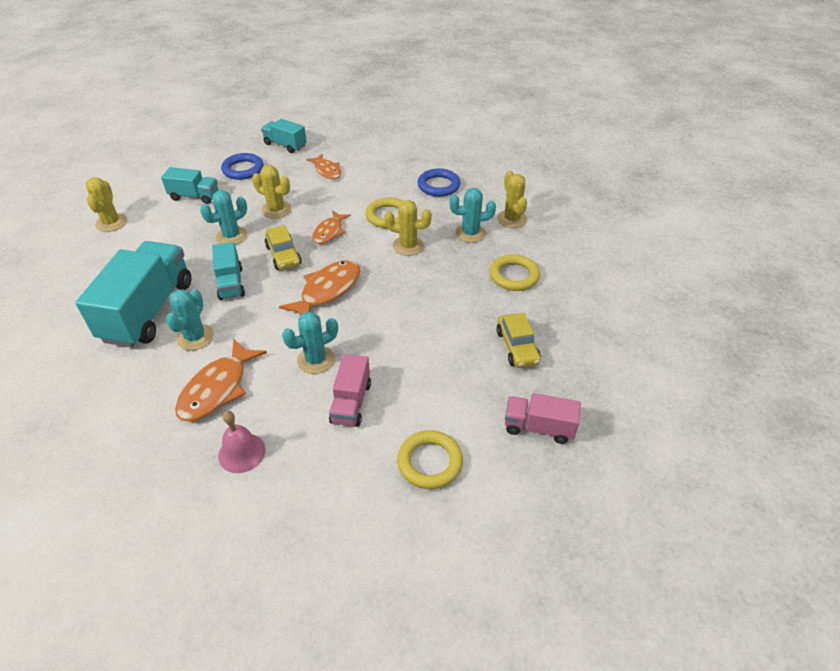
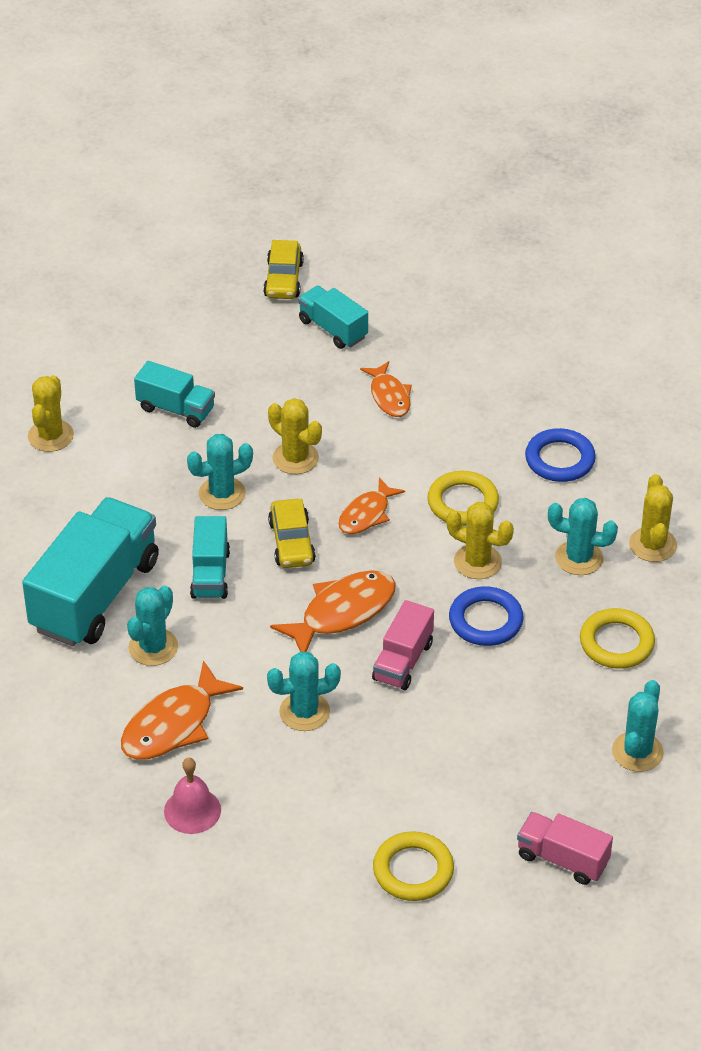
camera: 15 degrees right, 0 degrees up
(243, 169) = (257, 369): blue ring -> blue ring (485, 620)
(351, 402) = (337, 778): pink truck -> pink truck (403, 661)
(517, 347) = (578, 750): yellow car -> yellow car (283, 279)
(557, 340) = (637, 752): none -> turquoise cactus

